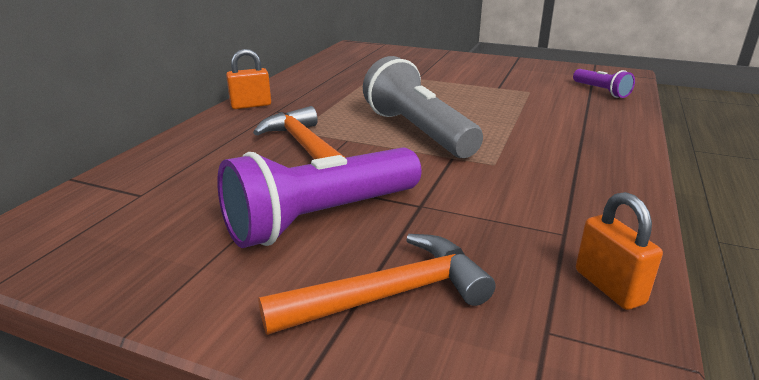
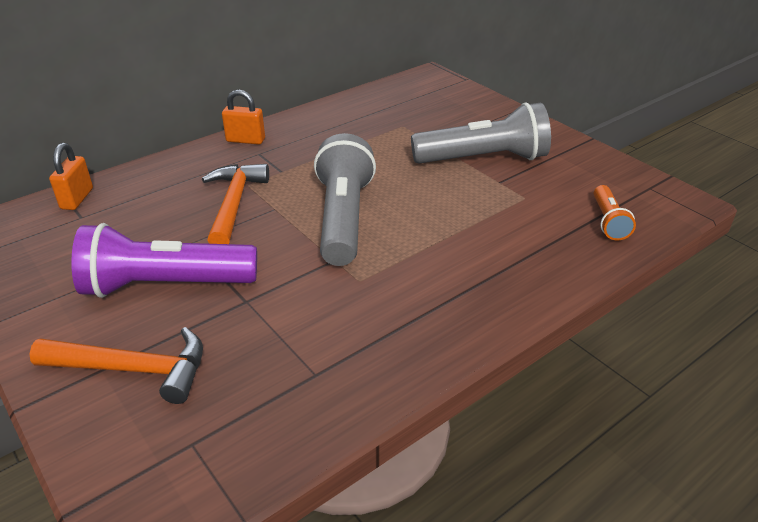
camera: 30 degrees right, 10 degrees up
(467, 78) = (484, 159): none -> grey flashlight
(601, 91) = (608, 222): purple flashlight -> orange flashlight
(609, 287) = (279, 433): orange padlock -> orange padlock (77, 199)

